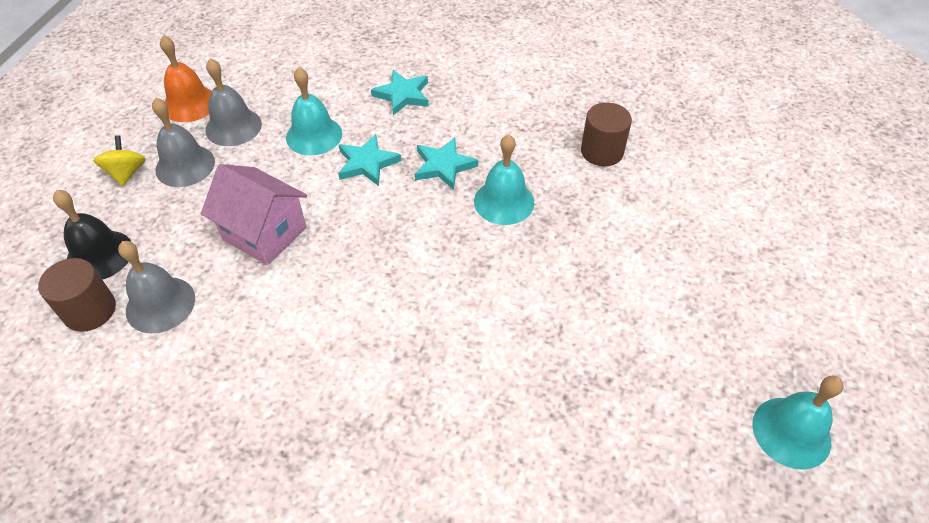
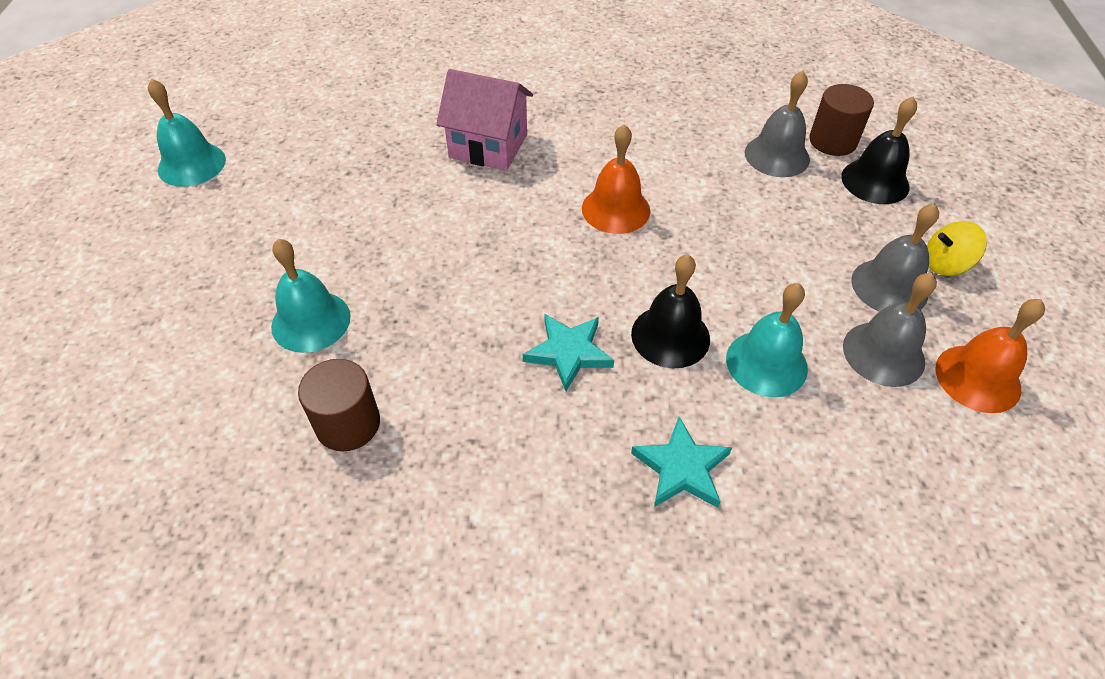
camera: 165 degrees right, 0 degrees up
(126, 173) = (945, 264): yellow spinning top -> yellow spinning top turned 105 degrees clockwise
(264, 233) = (733, 230): pink house -> pink house (488, 146)
(352, 275) = (616, 209): none -> orange bell
(367, 163) = (670, 336): turquoise star -> black bell
(504, 201) = (476, 318): turquoise bell -> turquoise bell (311, 321)

